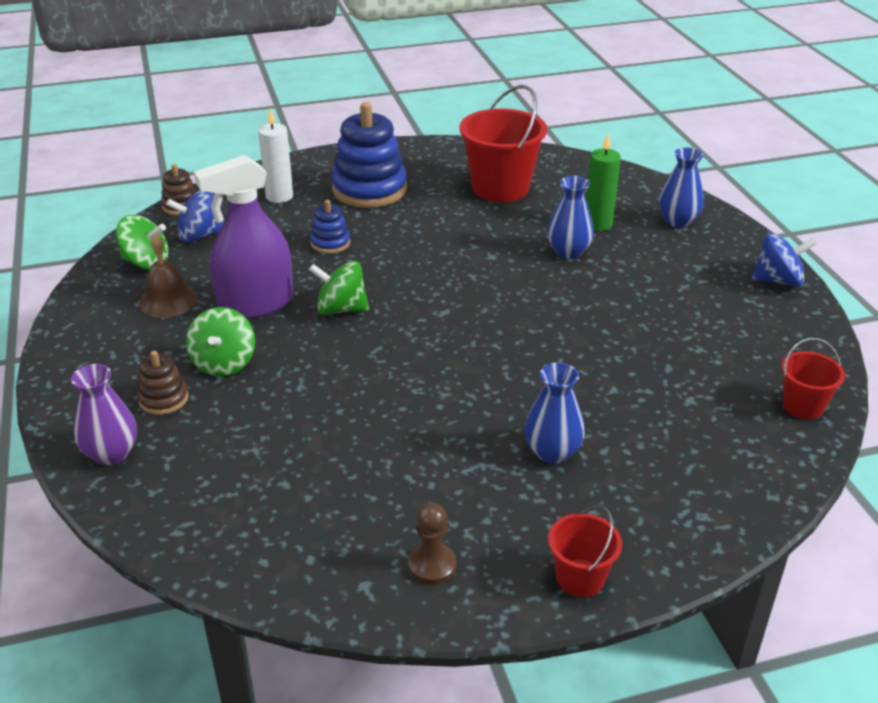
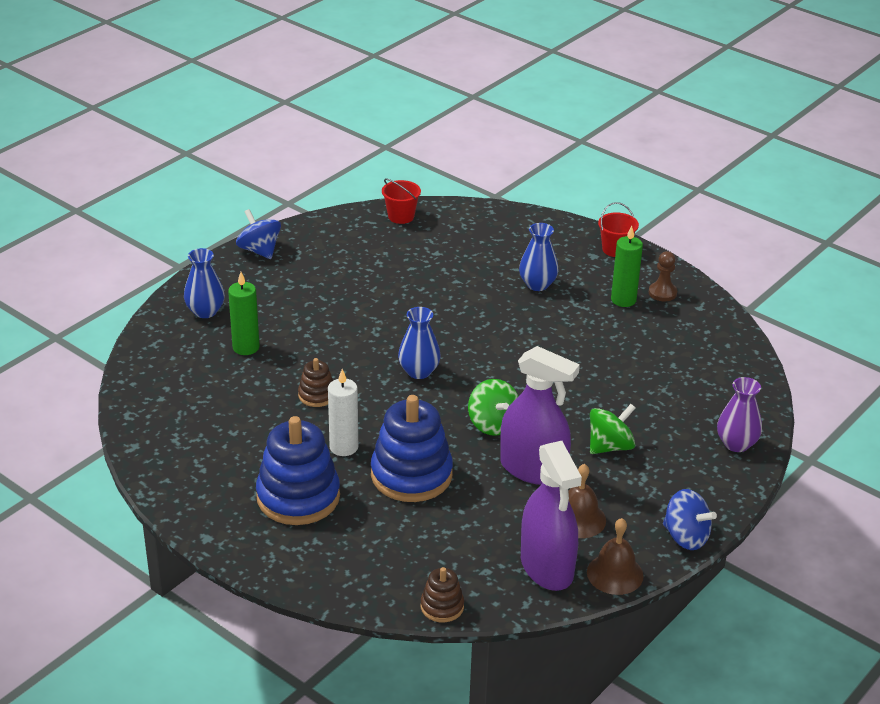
camera: 125 degrees left, 0 degrees up
(90, 290) = (615, 574): none -> brown bell
(146, 262) = (547, 567): green spinning top -> purple spray bottle
(163, 399) = (672, 452): brown stacking toy -> brown stacking toy (317, 395)
(199, 235) = (476, 561): blue spinning top -> blue spinning top (686, 537)
(279, 196) = (363, 549): white candle -> white candle (344, 447)
(330, 243) = (411, 475): blue stacking toy -> blue stacking toy, size x2.05
(451, 514) = (623, 300): none -> green candle
(500, 188) = (226, 419): red bucket -> none
(568, 252) = (304, 348): blue vase -> blue vase (419, 371)

